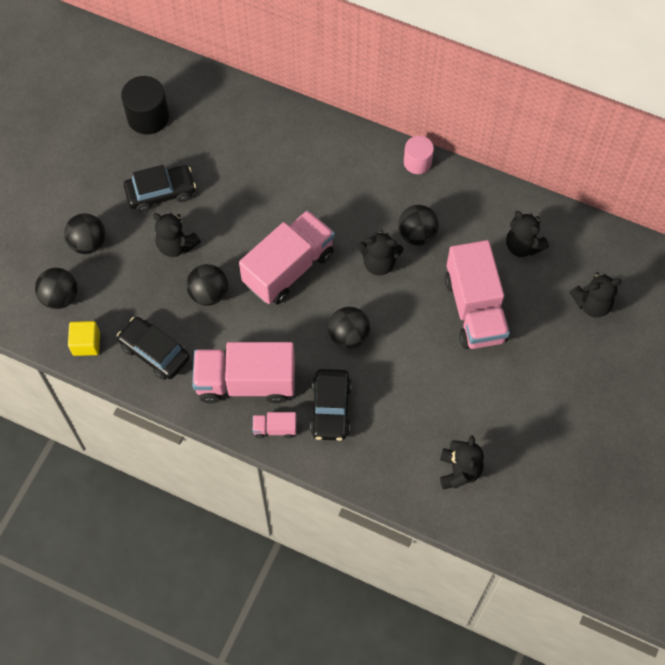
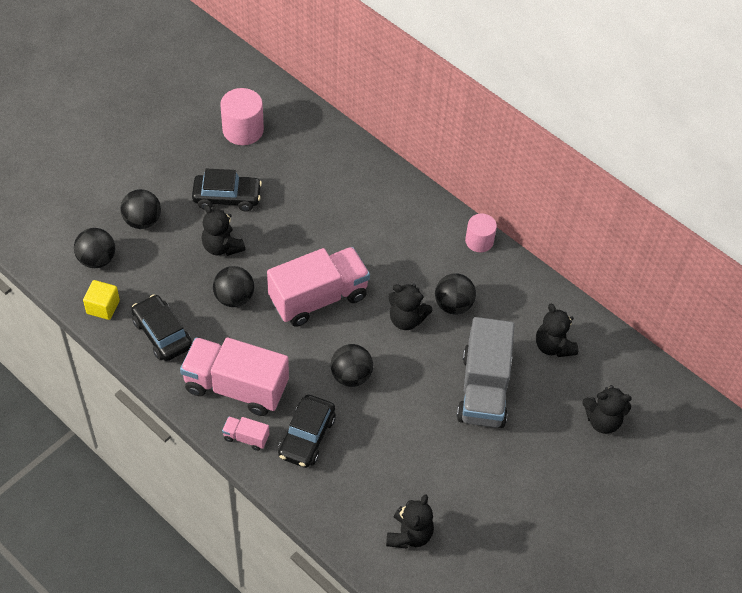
camera: 15 degrees right, 10 degrees down
(148, 117) = (243, 130): black cylinder -> pink cylinder
(475, 309) = (483, 389): pink truck -> grey truck

